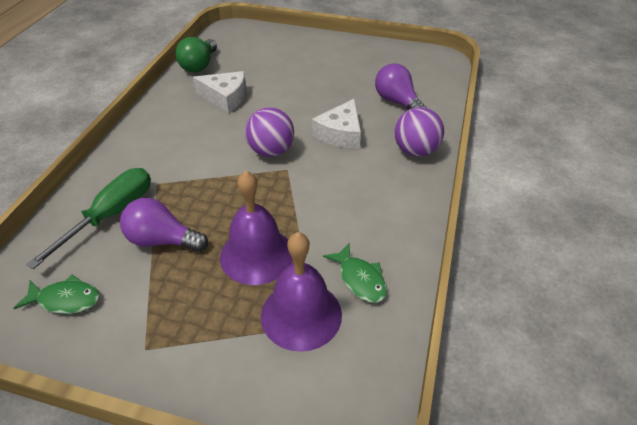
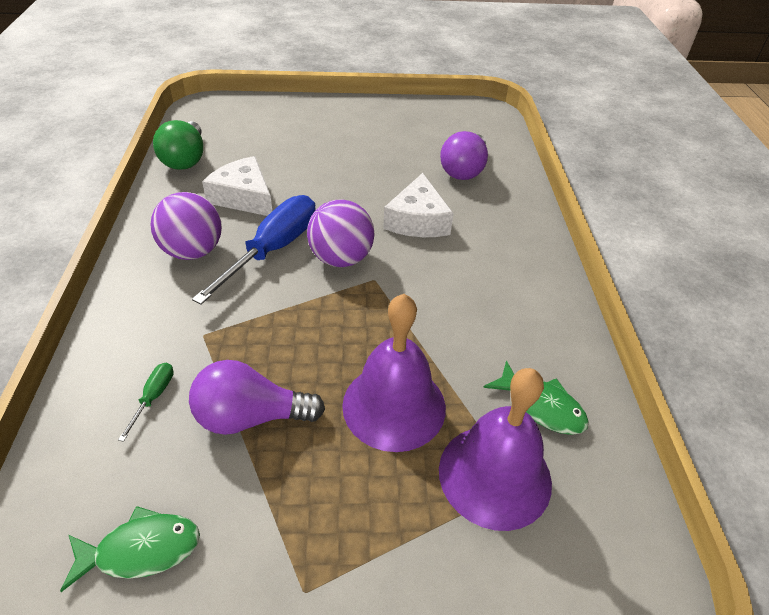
camera: 20 degrees left, 0 degrees up
(111, 215) = (154, 397): green screwdriver -> green screwdriver, size x0.42
(225, 98) = (244, 197): white cheese -> white cheese turned 135 degrees counterclockwise
(228, 137) = (273, 249): none -> blue screwdriver
(397, 102) = (464, 170): purple light bulb -> purple light bulb turned 105 degrees counterclockwise
(415, 151) = (517, 226): purple ball -> purple ball (193, 251)

